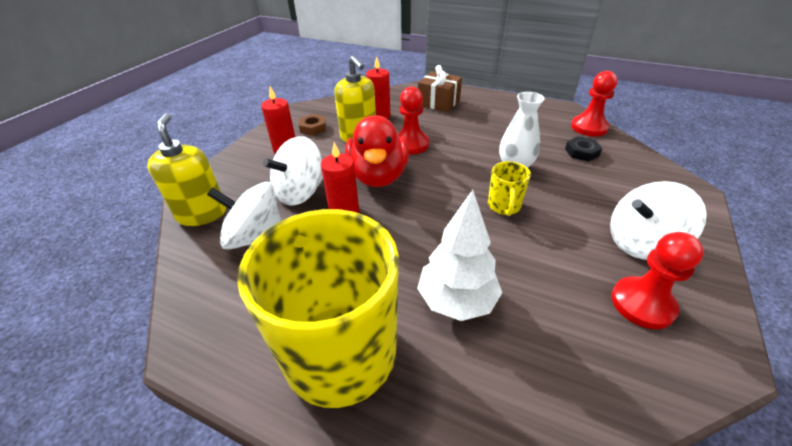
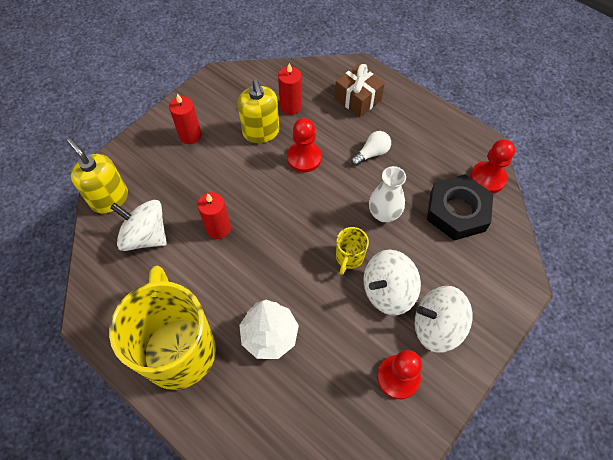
camera: 15 degrees right, 20 degrees up
(202, 214) = (109, 199): yellow soap dispenser -> yellow soap dispenser turned 45 degrees counterclockwise
(300, 192) = (190, 195): white spinning top -> white spinning top (387, 291)
(313, 128) = (222, 109): brown nut -> none
(378, 176) = (260, 193): red duck -> none
(474, 131) = (372, 153): none -> white light bulb
(581, 152) = (457, 211): black nut -> black nut, size x2.10

